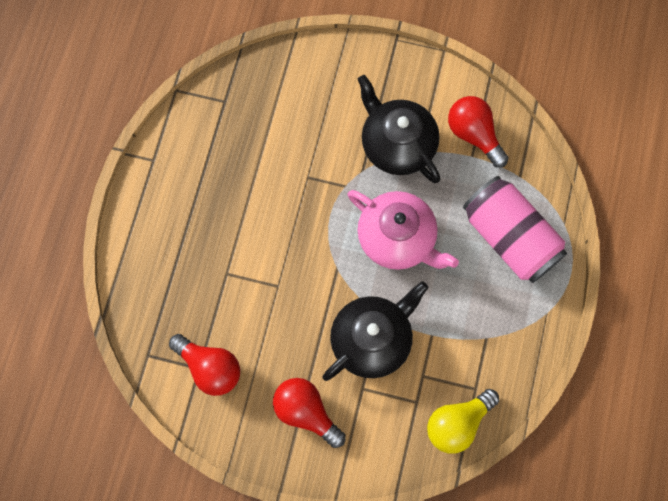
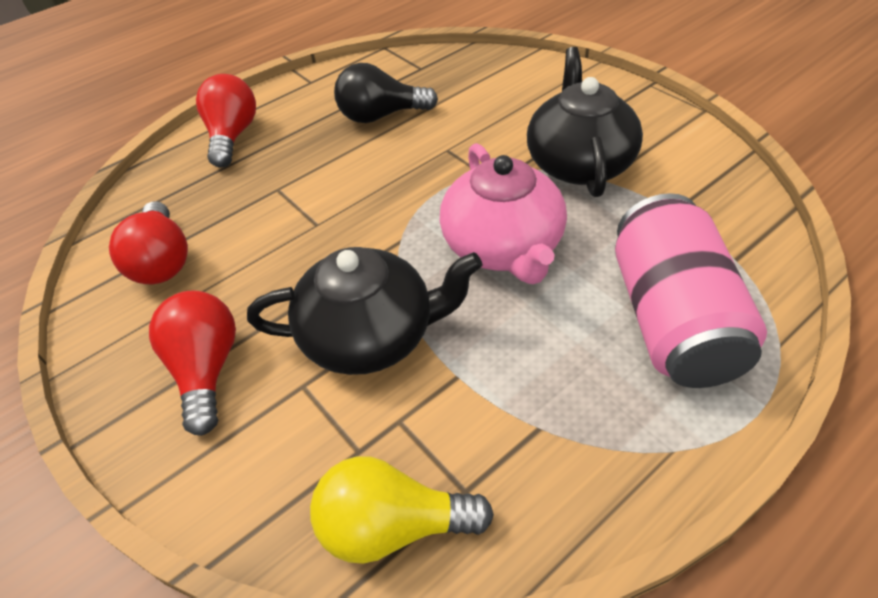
camera: 40 degrees right, 25 degrees down
(237, 169) = (381, 116): none -> black light bulb
(474, 135) = (692, 192): red light bulb -> red light bulb (232, 136)

